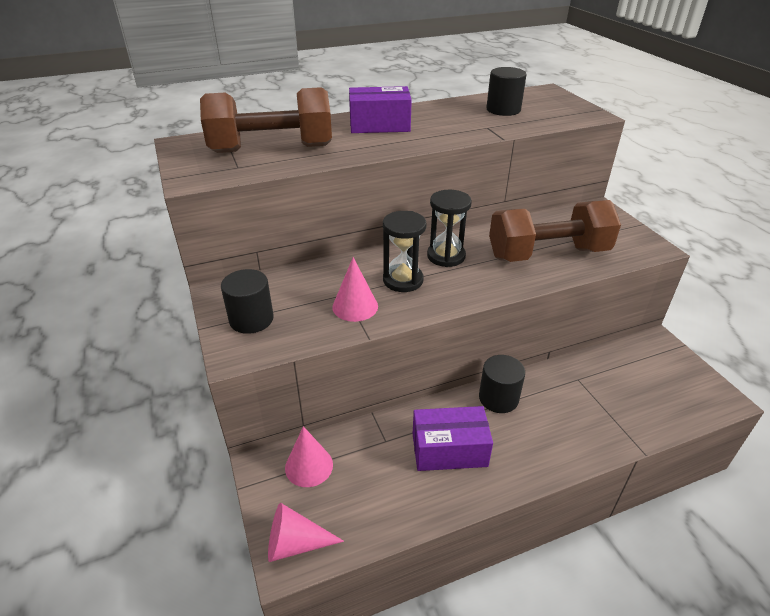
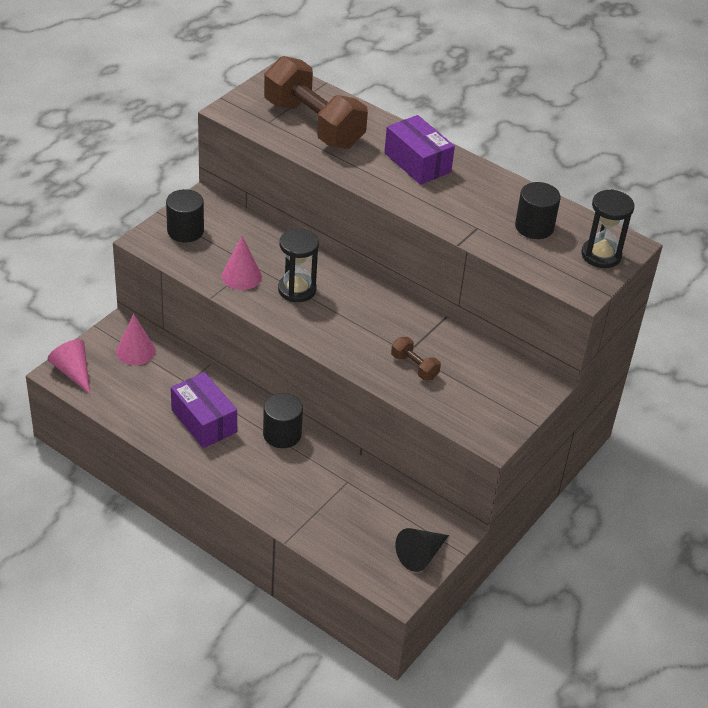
camera: 55 degrees right, 5 degrees up
(446, 256) = (354, 303): black hourglass -> black hourglass (601, 255)
(548, 254) = (414, 367): brown dumbbell -> brown dumbbell, size x0.42
(682, 369) = (421, 555): none -> black cone

